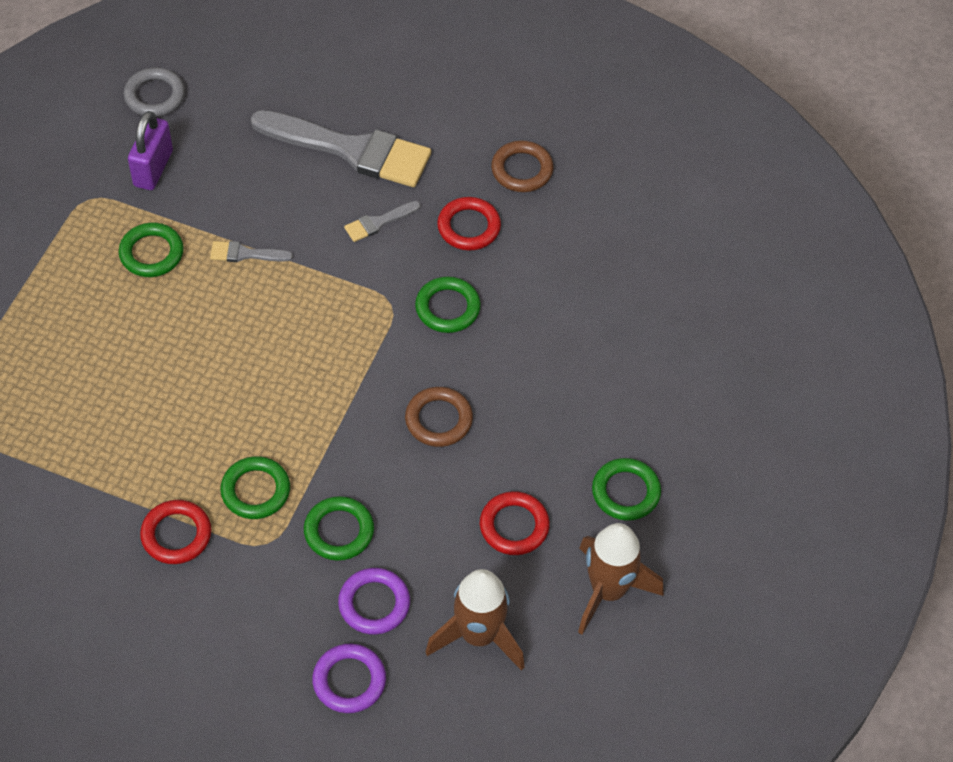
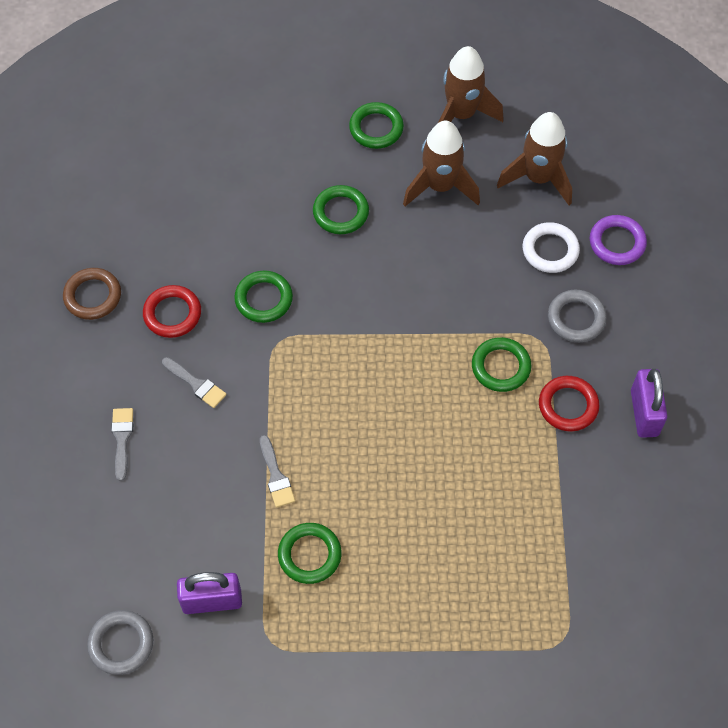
camera: 110 degrees left, 5 degrees up
(126, 605) = (644, 413): none -> purple padlock
(274, 590) = (576, 318): none -> grey ring
(339, 531) = (504, 296): green ring -> green ring (341, 212)
(351, 150) = (122, 439): grey brush -> grey brush, size x0.43
(374, 604) = (550, 250): purple ring -> white ring
(438, 420) = (373, 266): brown ring -> none
(514, 526) = (440, 186): red ring -> brown rocket

